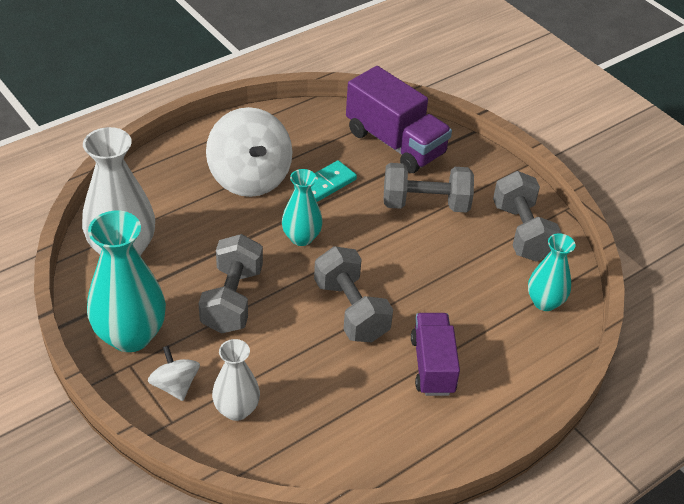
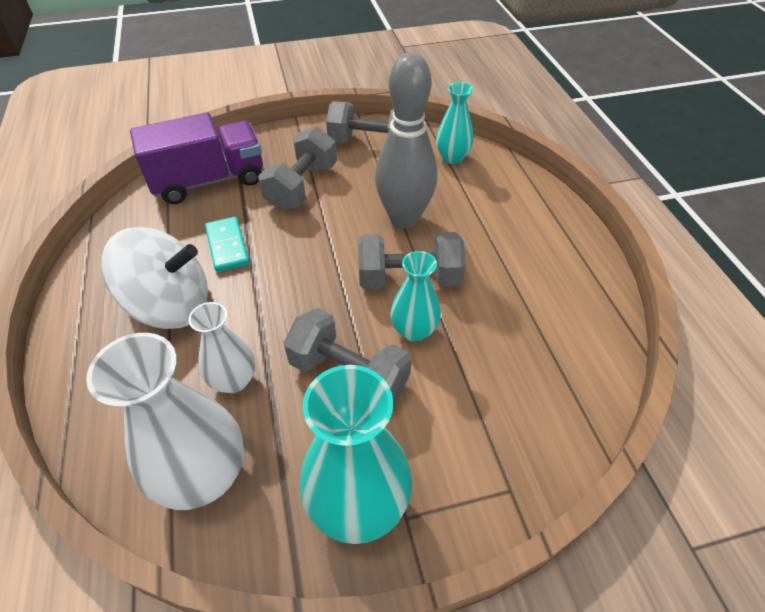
camera: 65 degrees left, 5 degrees up
(175, 385) = (456, 471): white spinning top -> none
(236, 410) = (509, 416): white vase -> white vase (234, 380)
(301, 238) = (290, 287): turquoise vase -> turquoise vase (414, 330)
(426, 287) = (404, 219): none -> grey bowling pin
(432, 366) = (498, 244): purple truck -> none

